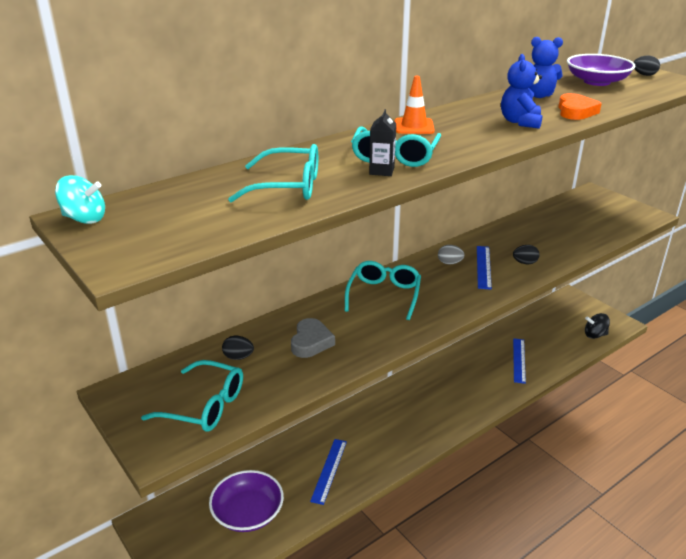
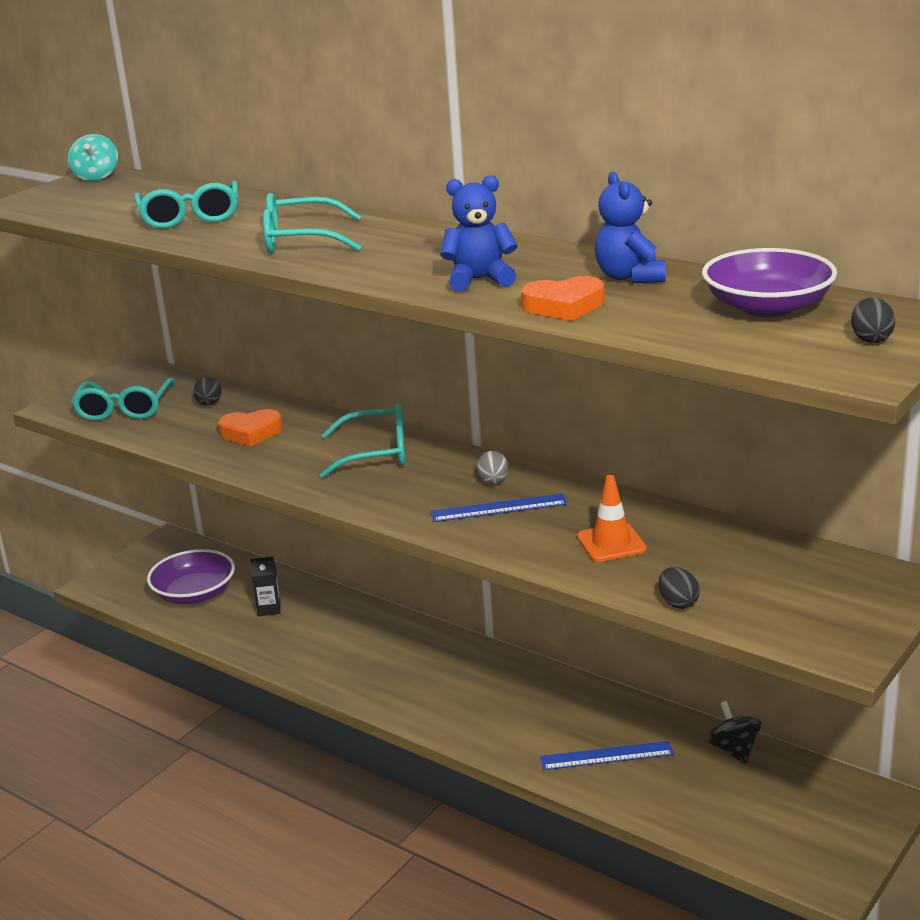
camera: 75 degrees right, 5 degrees down
(311, 342) = (251, 433): grey heart -> orange heart
(329, 470) = (277, 629): blue ruler -> none
(381, 171) = (251, 242): black carton -> black carton (269, 609)
(414, 126) = (415, 233): orange traffic cone -> orange traffic cone (611, 543)
(525, 263) = (534, 539): black egg -> black egg (678, 603)
(595, 335) = (755, 845): black spinning top -> black spinning top (733, 750)

